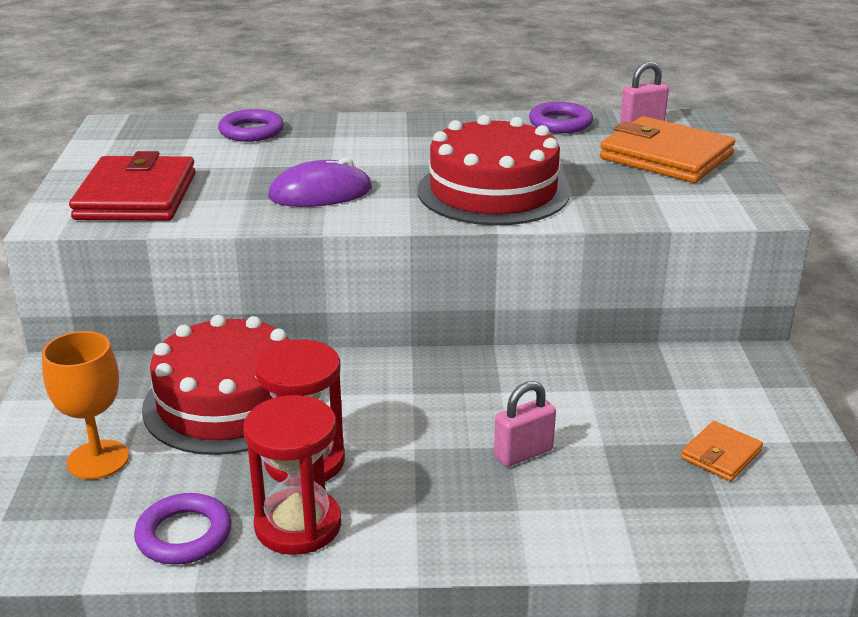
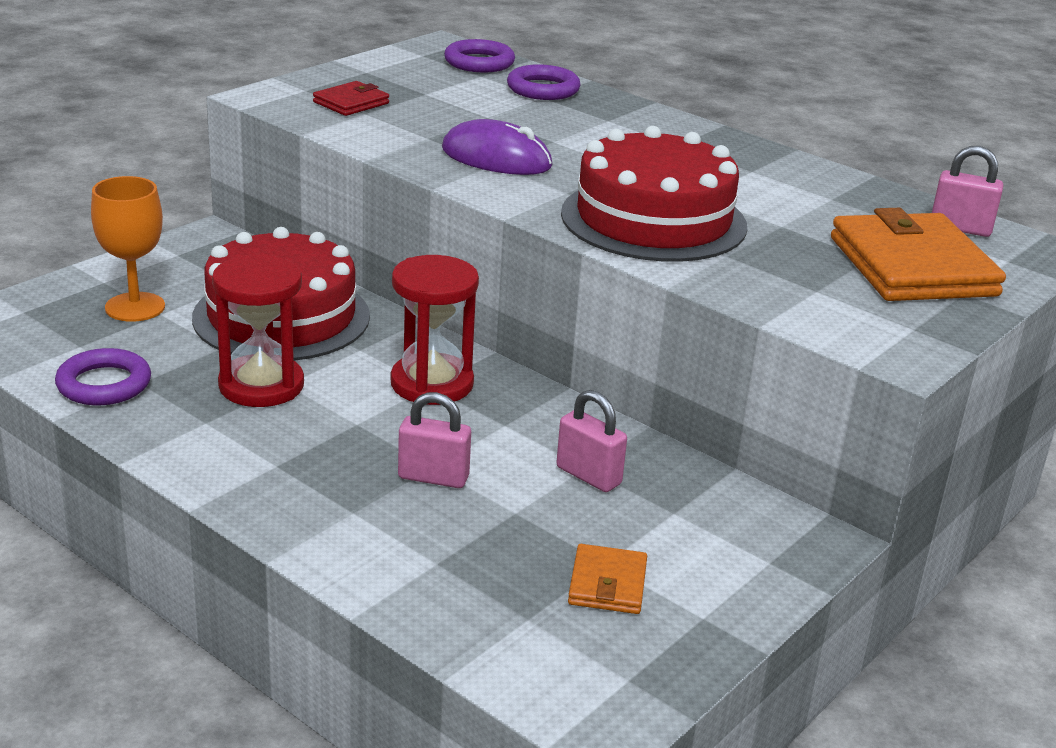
camera: 40 degrees right, 0 degrees up
(136, 196) = (351, 103): red wallet -> red wallet, size x0.49
(298, 525) = (182, 423): red hourglass -> red hourglass (432, 384)
(560, 123) = (863, 193): purple ring -> purple ring (479, 62)
(600, 395) = (588, 476): none -> pink padlock
(721, 455) = (607, 584): orange wallet -> orange wallet turned 75 degrees counterclockwise

